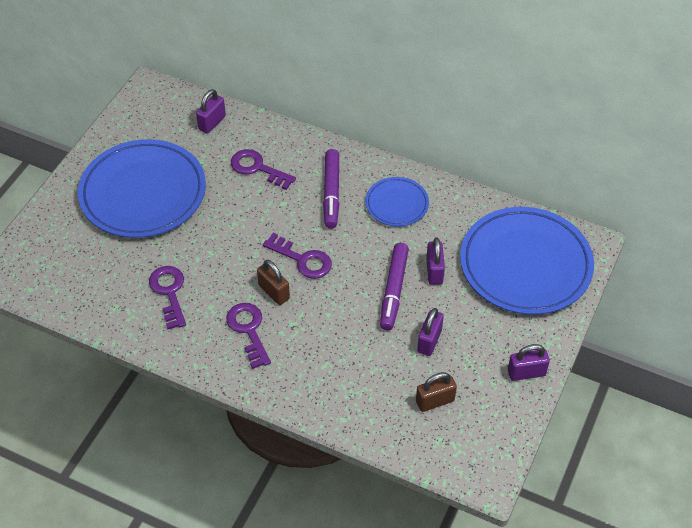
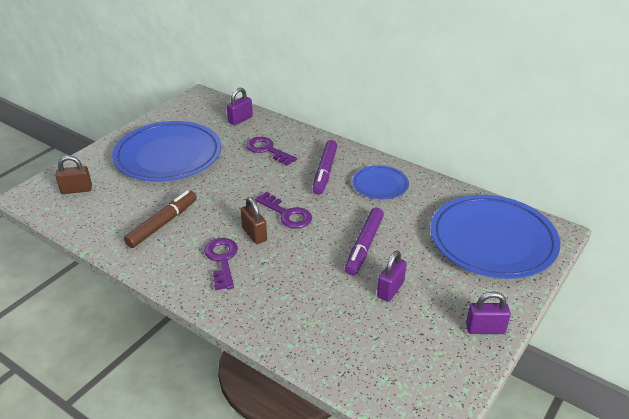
camera: 10 degrees right, 15 degrees down
(169, 293) = (162, 224): purple key -> brown marker
(434, 271) = (405, 236): purple padlock -> none
(435, 401) = (387, 342): brown padlock -> brown padlock (76, 190)

